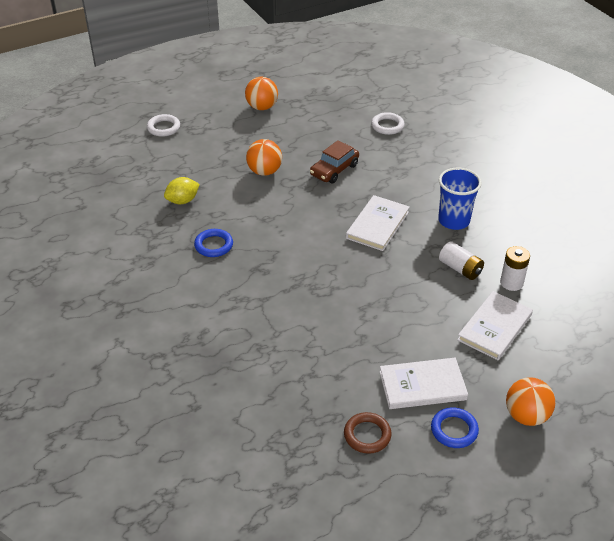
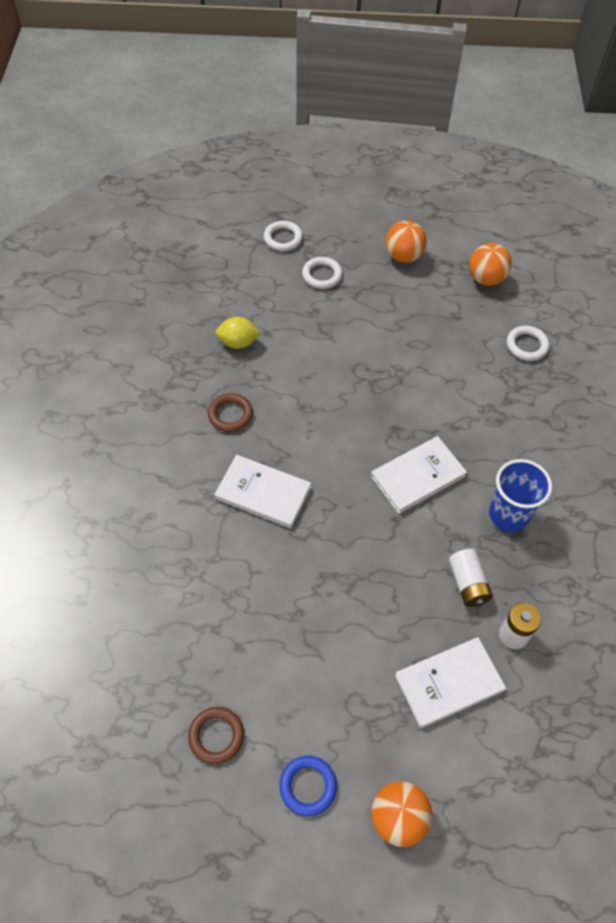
camera: 30 degrees right, 15 degrees up
(212, 139) = (322, 275): none -> white ring
(214, 245) = (230, 415): blue ring -> brown ring
(264, 171) = (346, 344): orange ball -> orange ball (486, 278)
(334, 170) = (423, 378): brown car -> none
(422, 386) = (315, 711): white book -> white book (263, 493)

